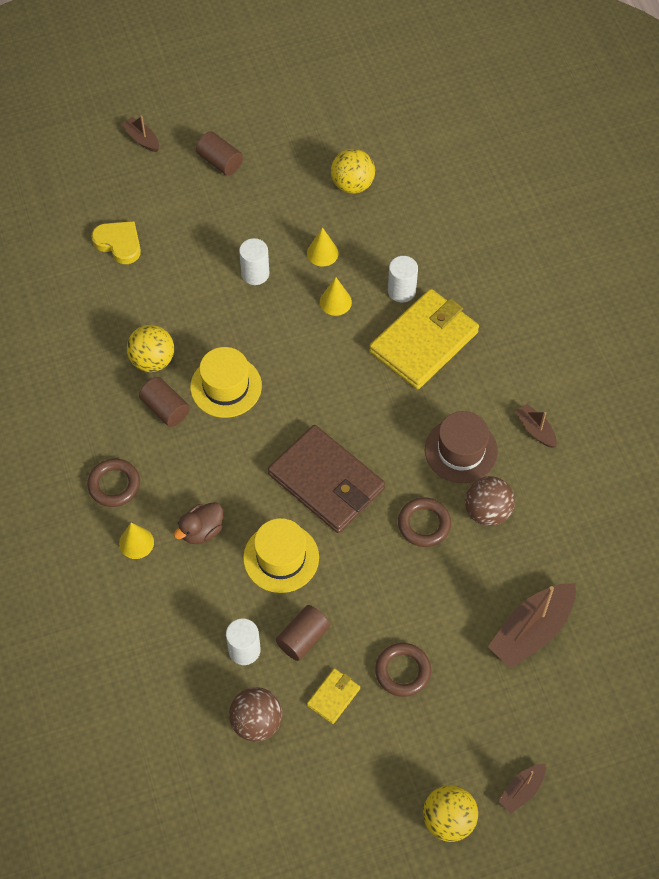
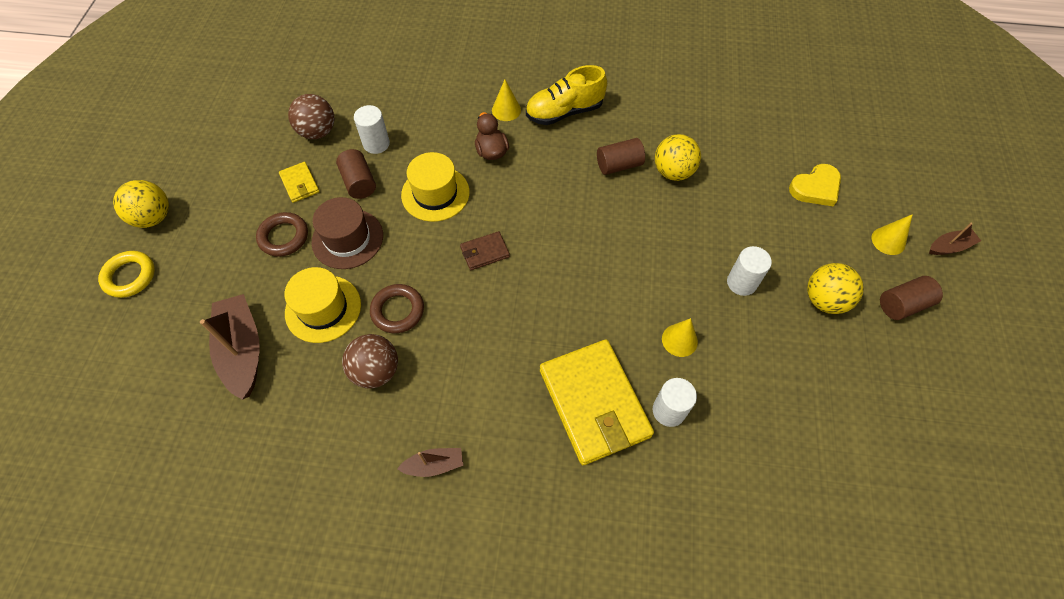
camera: 115 degrees right, 0 degrees up
(114, 485) = (564, 112): brown ring -> yellow shoe
(226, 386) = (621, 214): yellow hat -> yellow hat (323, 309)
(322, 253) = (747, 353): yellow cone -> yellow cone (888, 241)
(326, 482) = (484, 252): brown wallet -> brown wallet, size x0.45
(352, 184) = (837, 424): yellow ball -> yellow ball (824, 300)
(461, 450) = (452, 378): brown hat -> brown hat (347, 239)
(521, 790) = (129, 276): brown boat -> yellow ring

